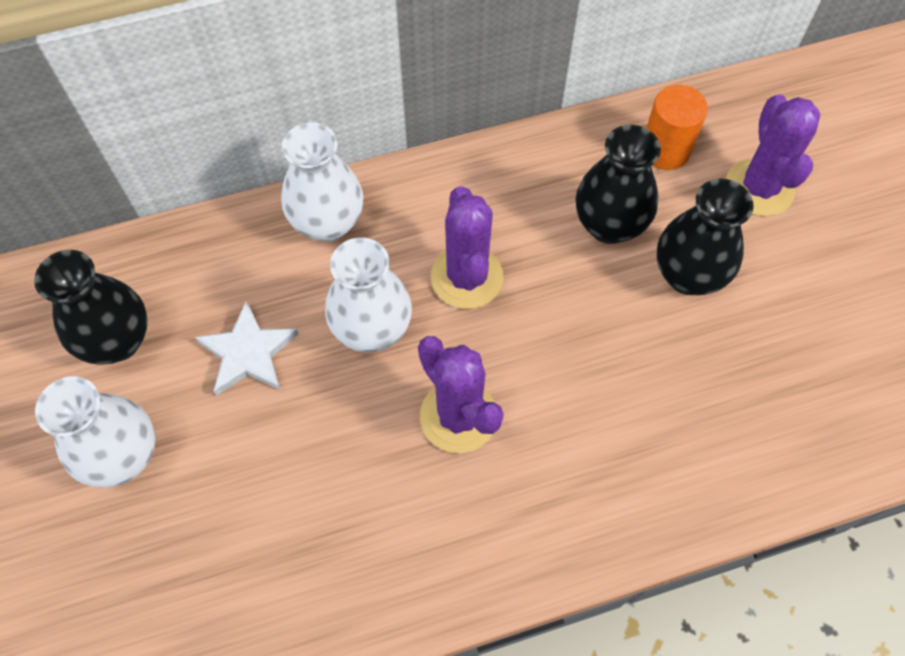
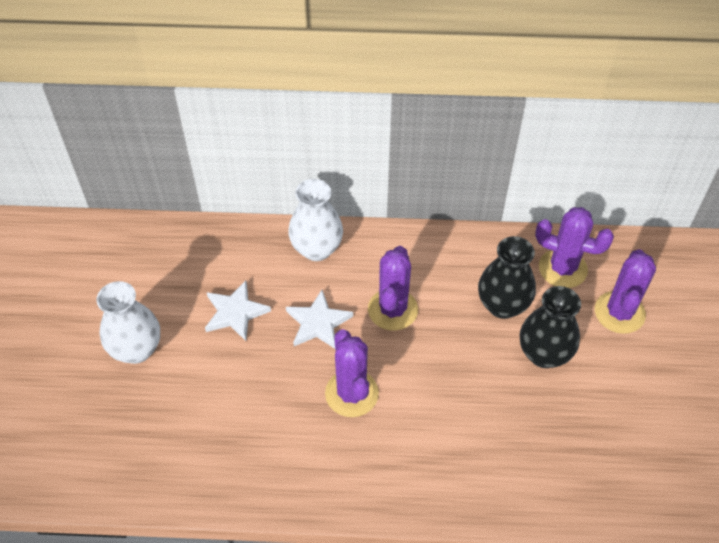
camera: 20 degrees right, 10 degrees down
(117, 341) = (160, 281): black vase -> none
(372, 329) = (318, 323): white vase -> white star
(665, 150) = (562, 268): orange cylinder -> purple cactus

